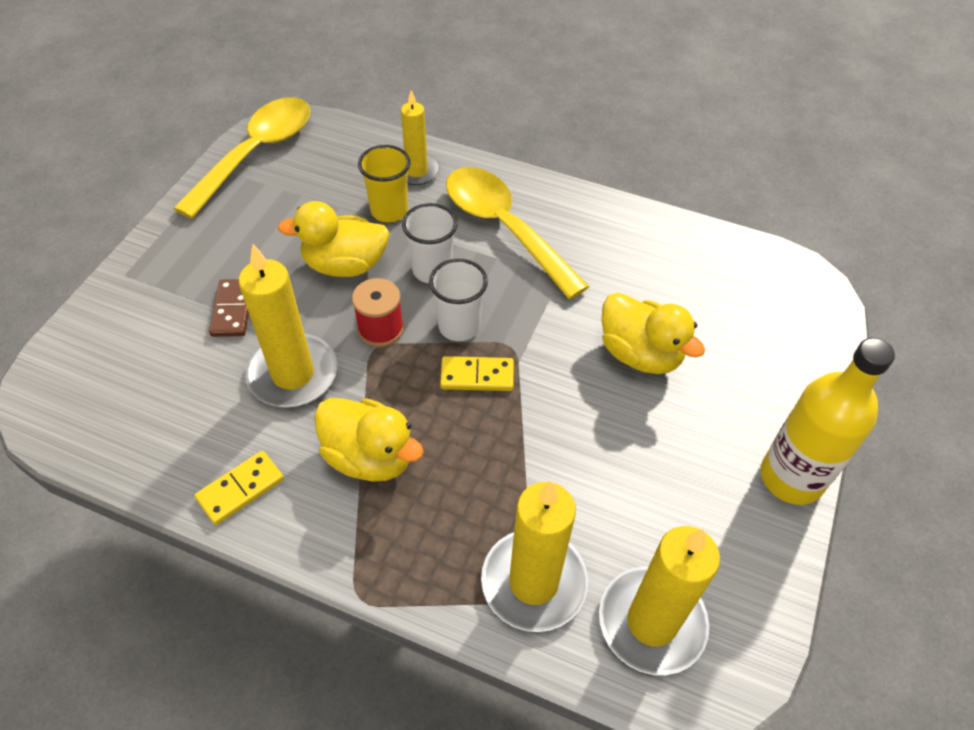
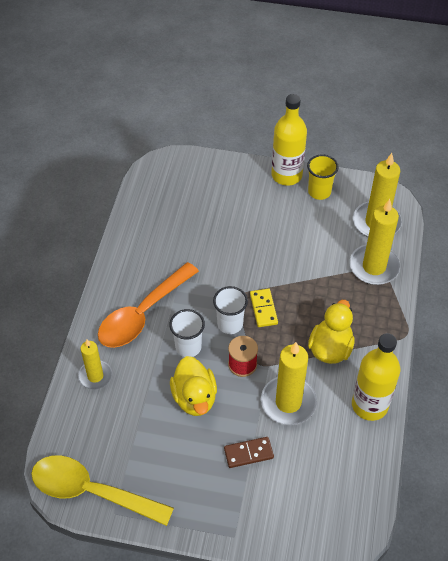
camera: 100 degrees left, 0 degrees up
(240, 489) = (369, 405): yellow domino -> yellow bottle
(389, 211) = (139, 384): yellow cup -> yellow cup (319, 192)
(505, 228) = (142, 314): yellow spoon -> orange spoon
(640, 354) = (228, 237): yellow duck -> none

